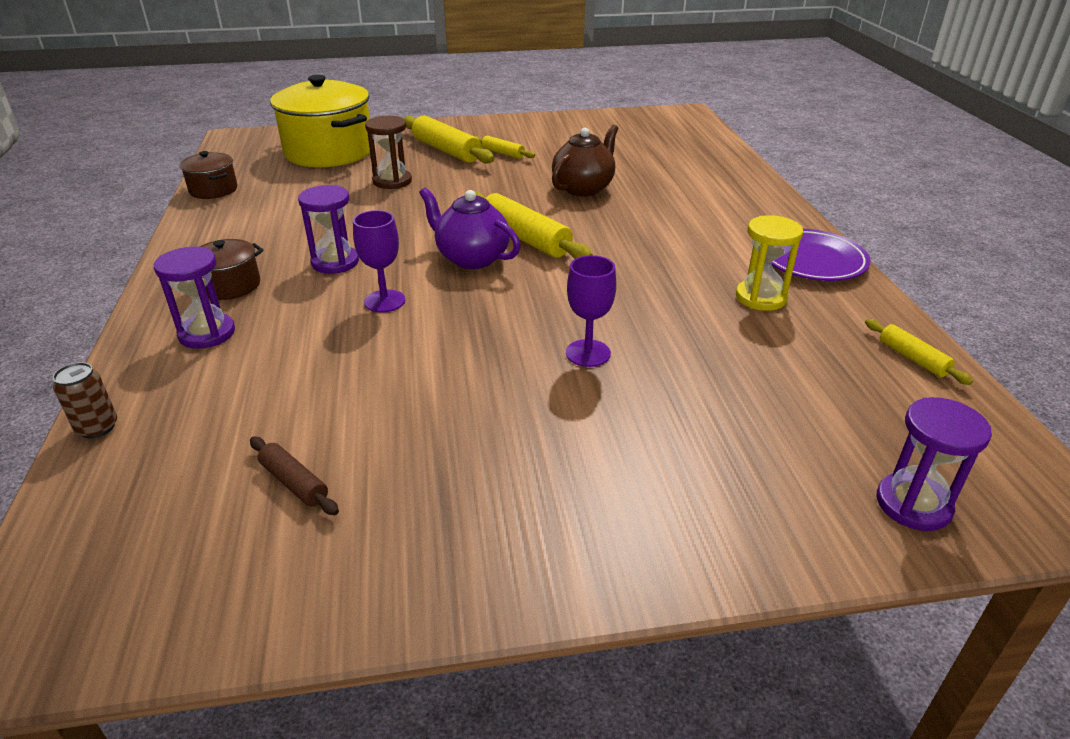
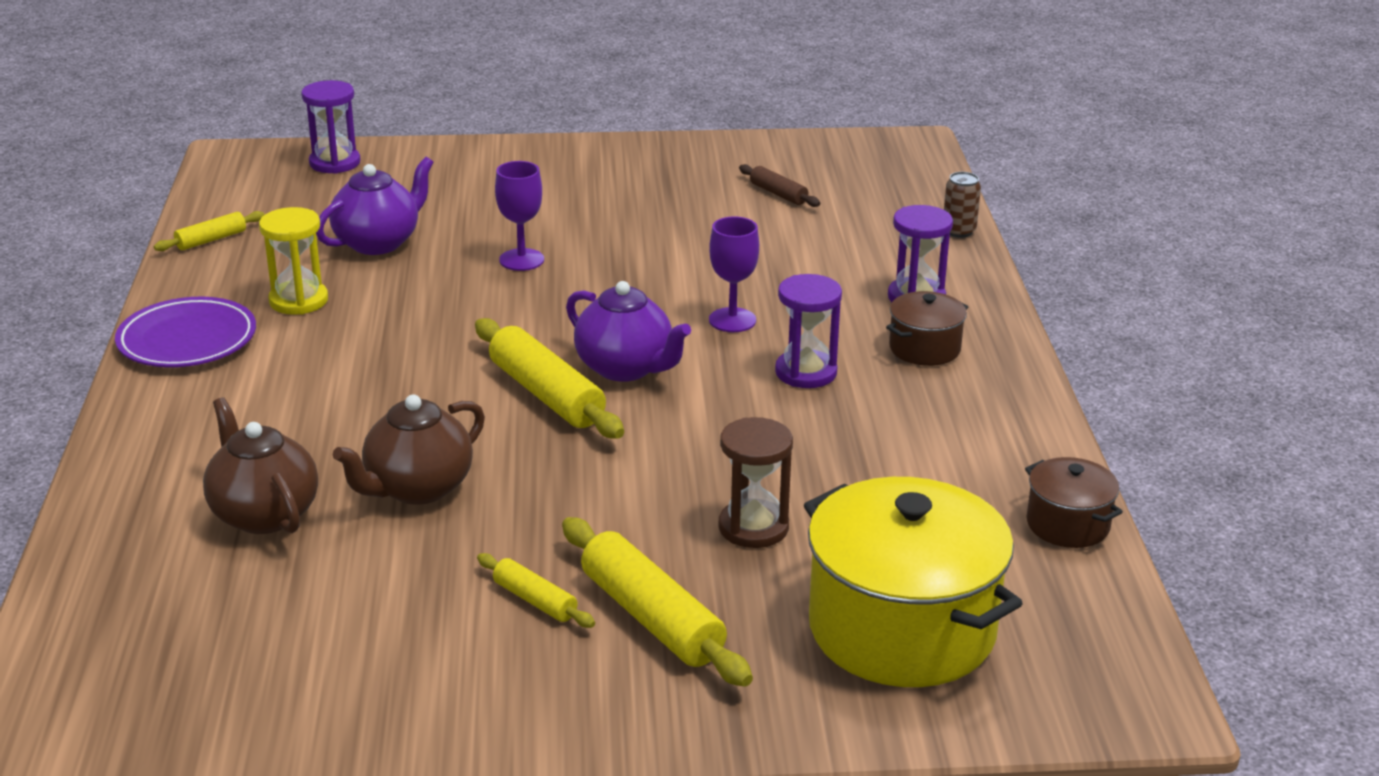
camera: 175 degrees left, 5 degrees down
(659, 175) = (264, 514): none -> brown teapot
(743, 366) = (378, 242): none -> purple teapot
(913, 358) = (211, 240): yellow rolling pin -> yellow rolling pin turned 75 degrees clockwise

